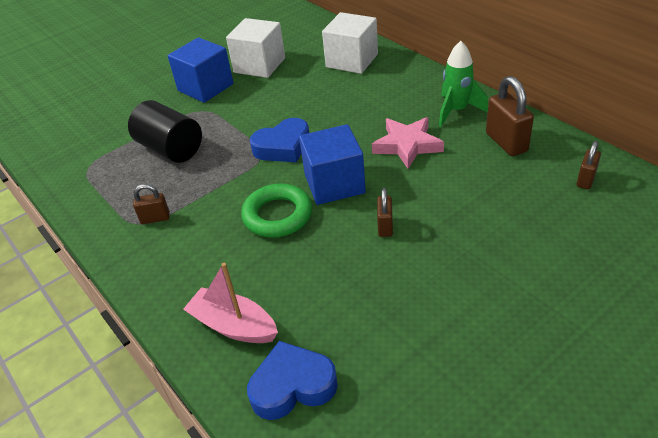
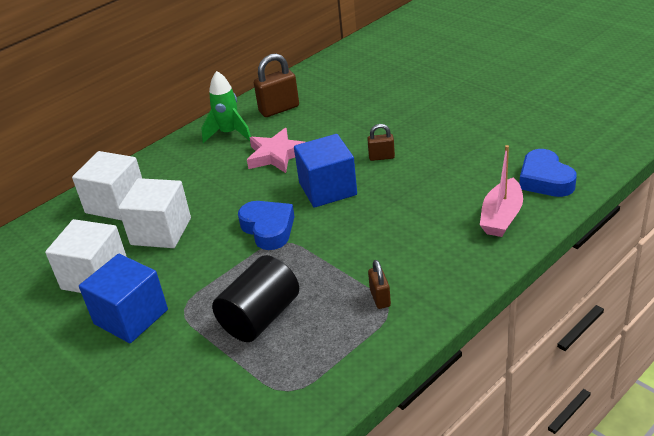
camera: 95 degrees left, 5 degrees down
(277, 215) = (371, 215): green ring -> none
(303, 88) = (161, 231): none -> white cube
(585, 180) = (327, 78): brown padlock -> none

